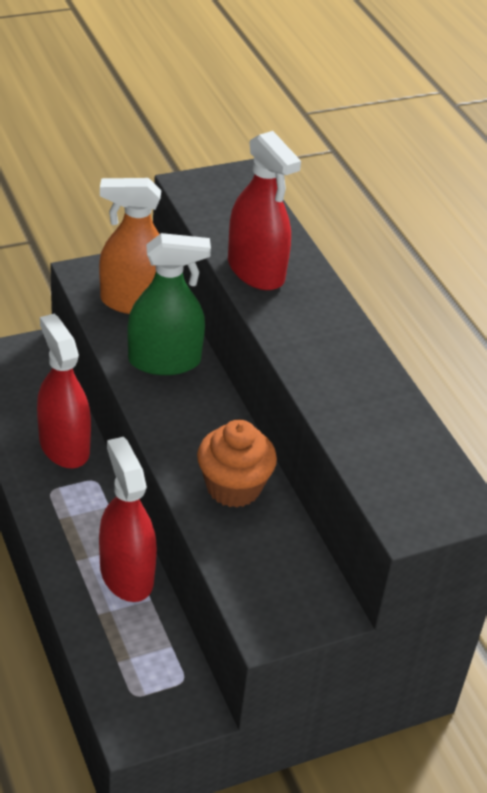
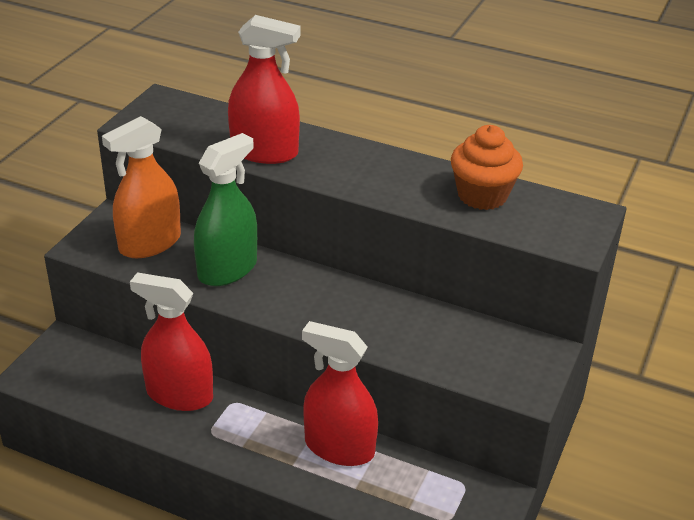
camera: 40 degrees left, 5 degrees down
(233, 487) = (387, 319): orange cupcake -> orange cupcake (482, 195)

